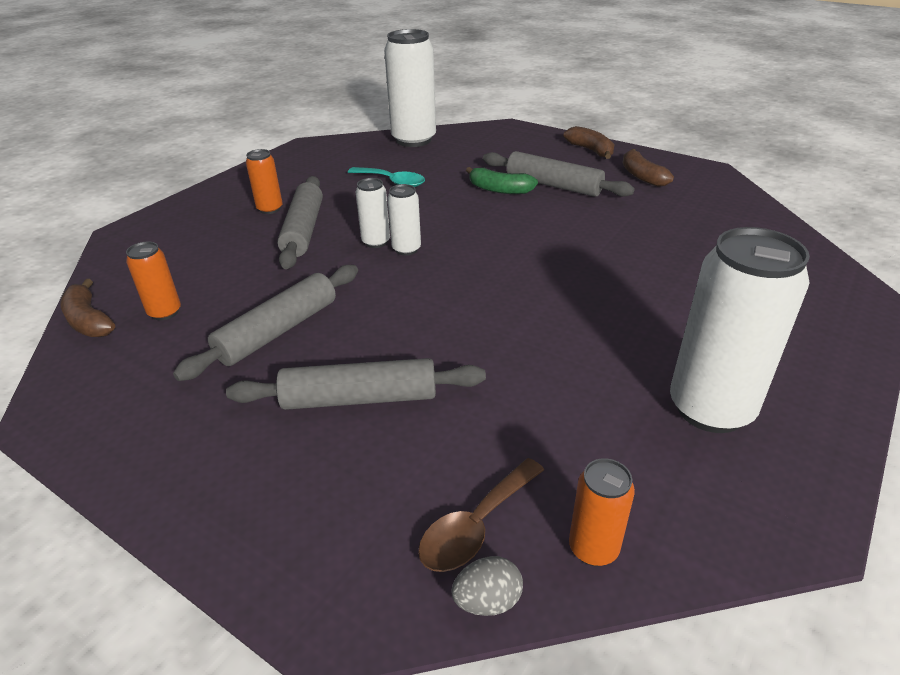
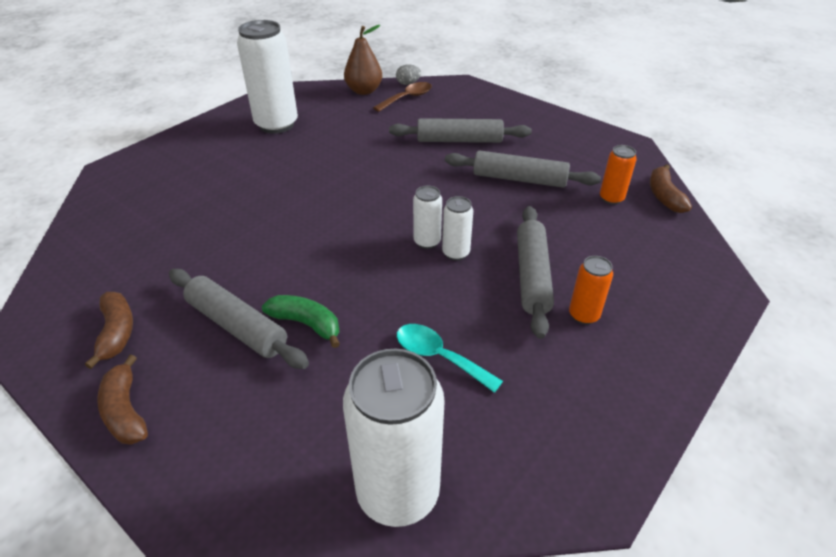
camera: 175 degrees left, 5 degrees up
(89, 321) = (664, 196): brown banana -> brown banana turned 150 degrees counterclockwise
(278, 331) = (519, 179): grey rolling pin -> grey rolling pin turned 60 degrees clockwise
(593, 548) = (364, 91): orange can -> brown pear

